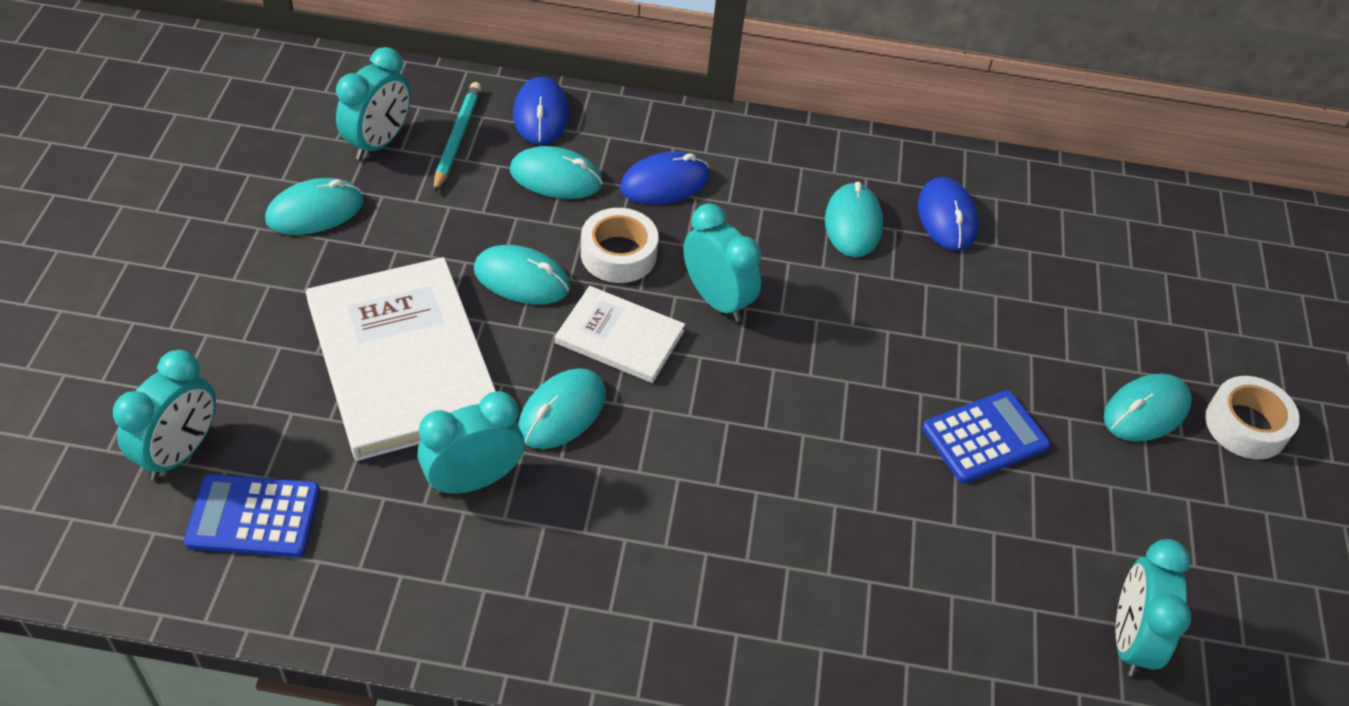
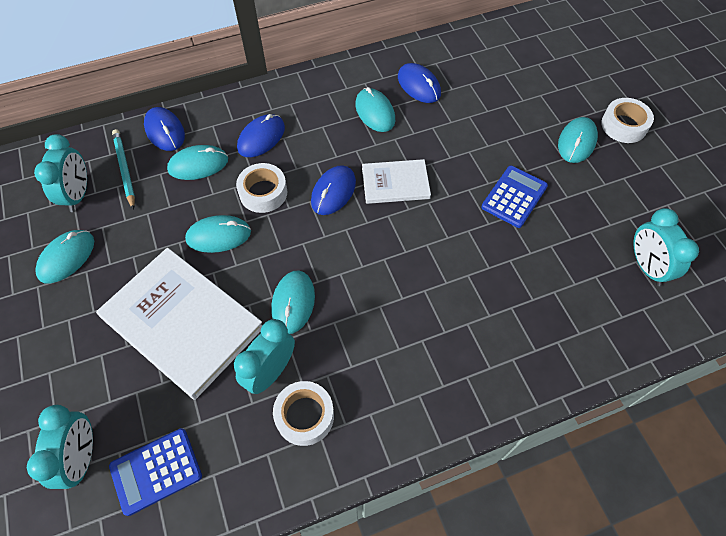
camera: 25 degrees left, 10 degrees up
(480, 557) = (304, 416): none -> white tape
(620, 337) = (296, 241): white book -> white book (395, 183)
(717, 300) = (333, 192): turquoise clock -> blue mouse

